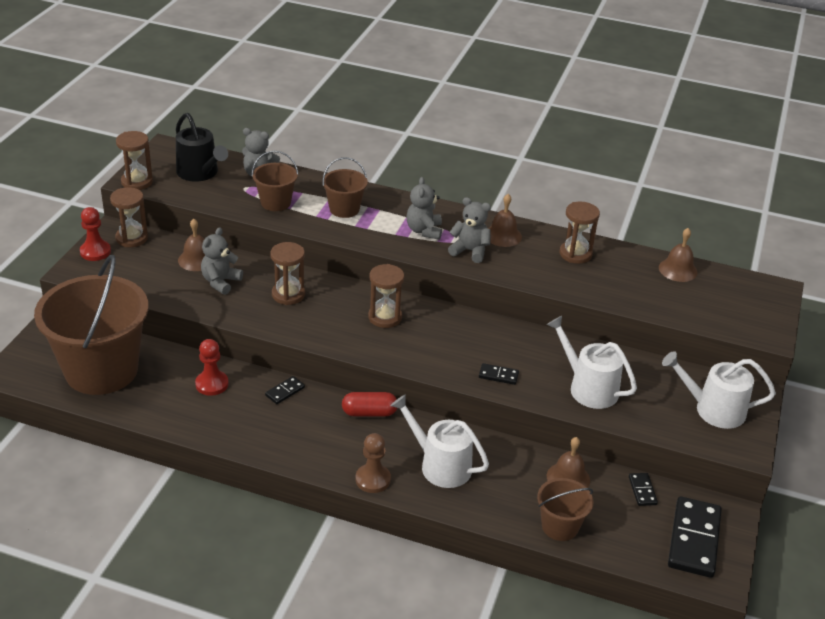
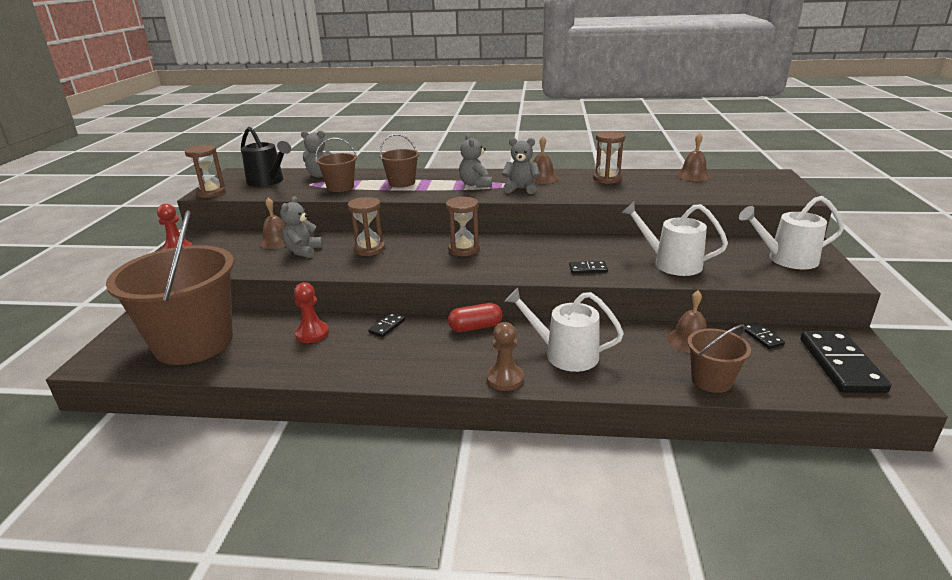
camera: 10 degrees left, 10 degrees down
(132, 238) = (212, 237): brown hourglass -> none

